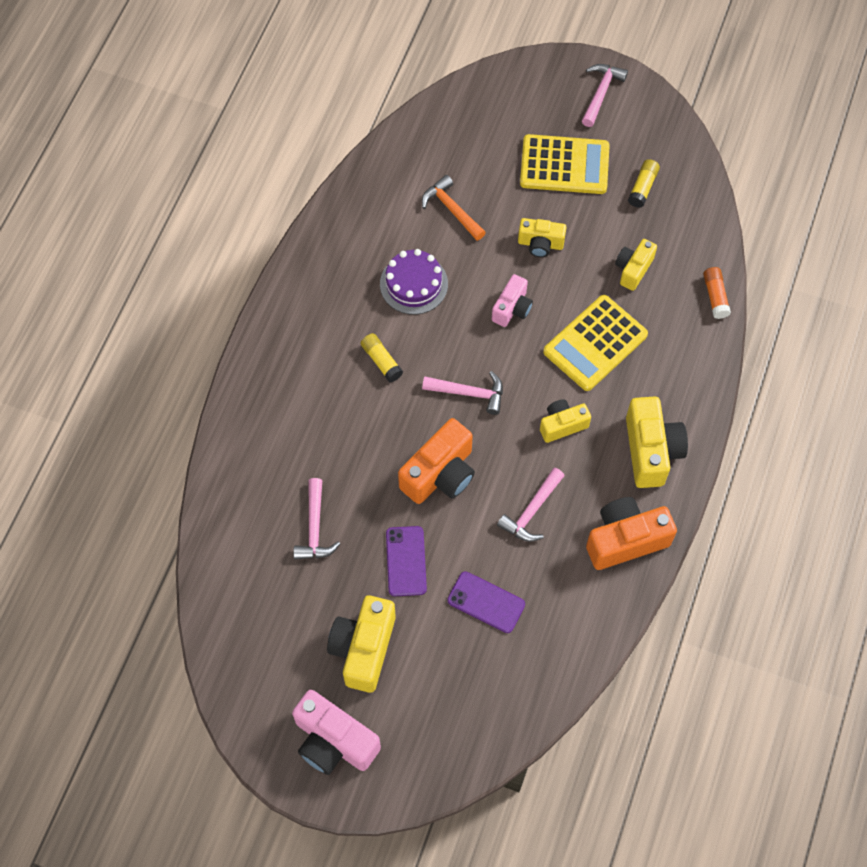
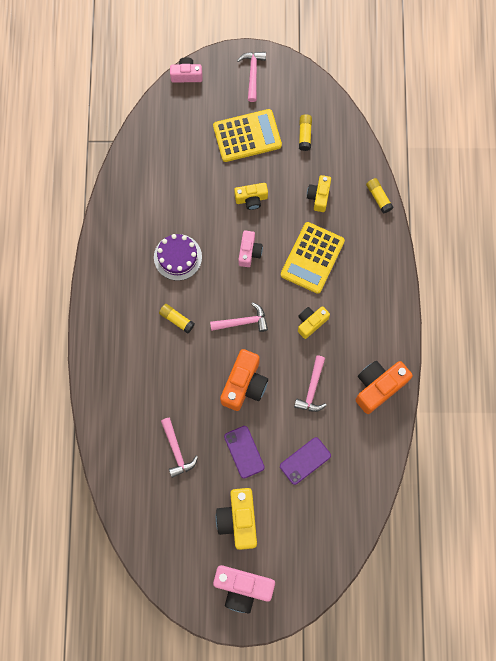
camera: 20 degrees left, 10 degrees up
(451, 209) = (183, 194): orange hammer -> none
(486, 602) = (305, 461): purple phone -> purple phone turned 45 degrees counterclockwise
(512, 68) = (186, 75): none -> pink camera
(651, 451) = (374, 320): yellow camera -> none
(715, 296) = (378, 197): orange glue stick -> yellow glue stick

